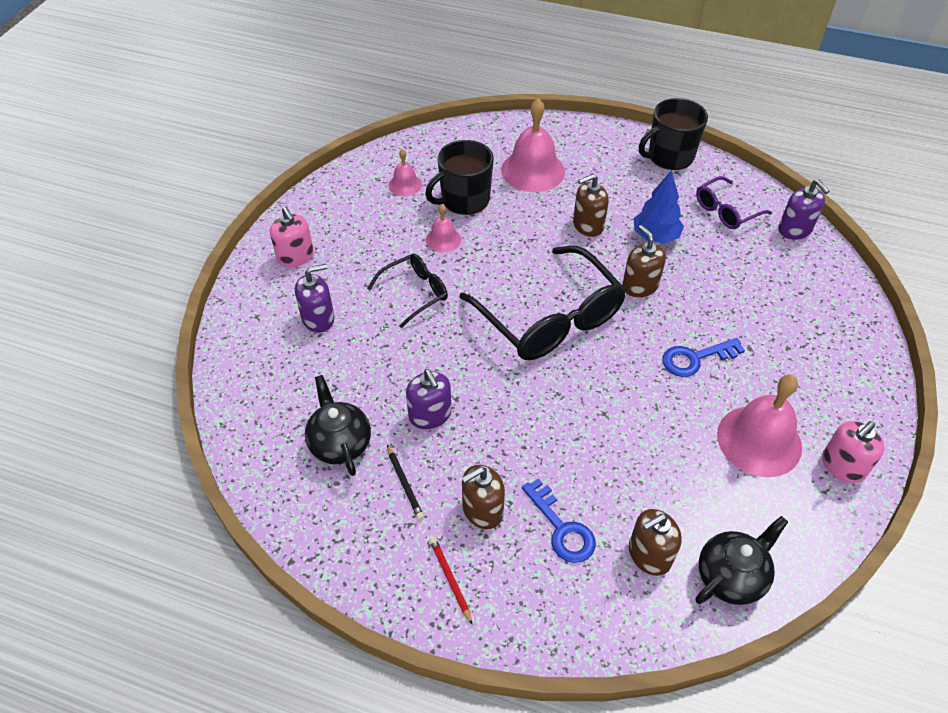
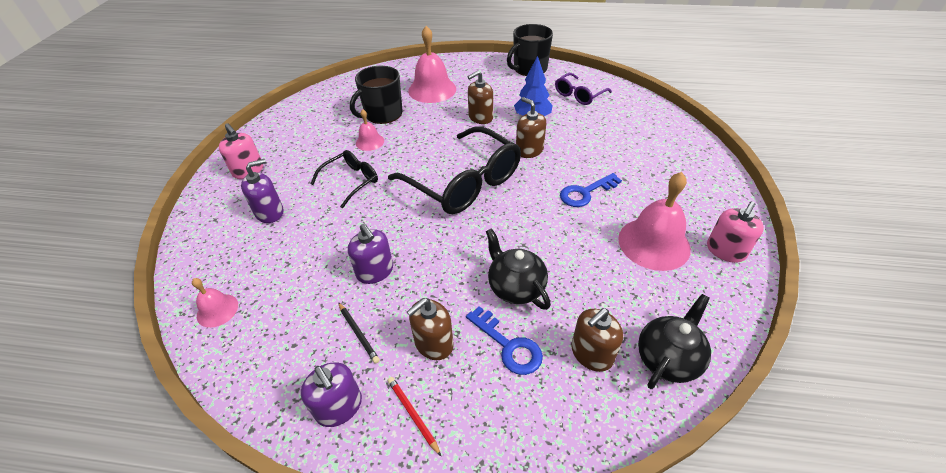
camera: 10 degrees left, 5 degrees down
(340, 443) = (295, 309): black teapot -> black teapot (515, 287)
(405, 184) = (335, 111): pink bell -> pink bell (217, 310)
(795, 229) = (631, 99): purple soap dispenser -> purple soap dispenser (339, 407)

